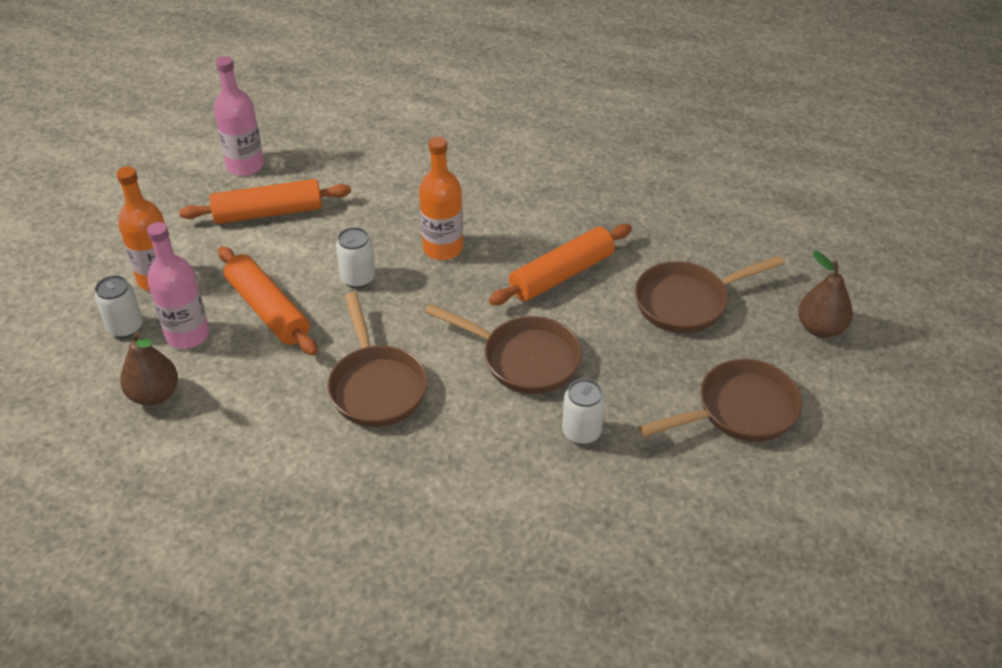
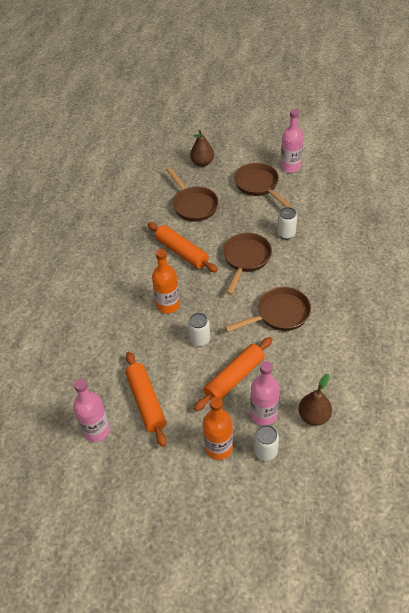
camera: 95 degrees left, 5 degrees up
(803, 479) = (290, 167): none -> pink bottle

